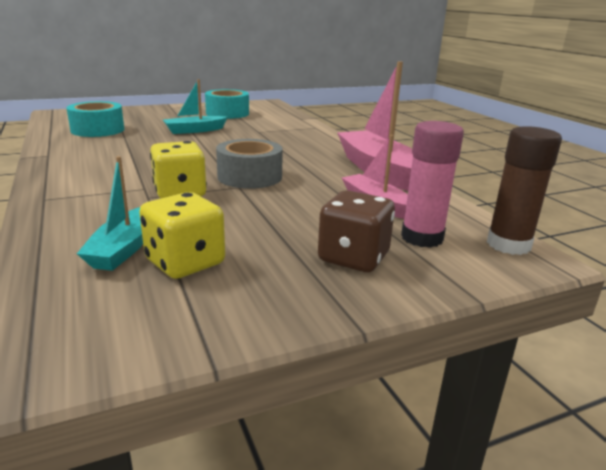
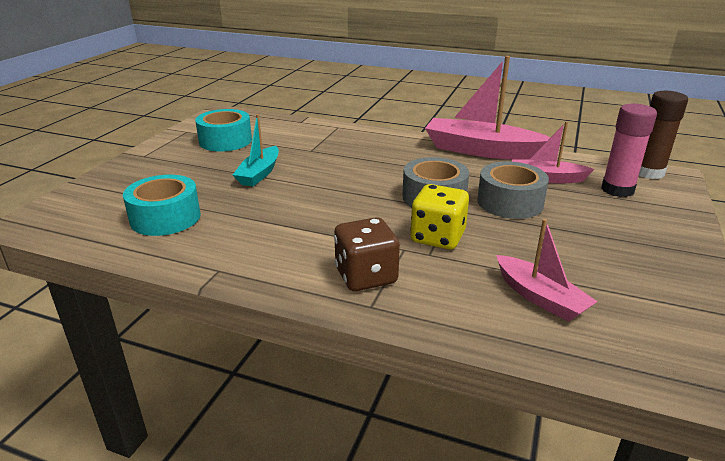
camera: 45 degrees left, 5 degrees up
(124, 248) = (540, 297): turquoise boat -> pink boat
(185, 262) = (589, 281): yellow dice -> none
(292, 201) = (510, 202): none -> grey tape
(353, 258) = (630, 221): brown dice -> brown dice (366, 276)

